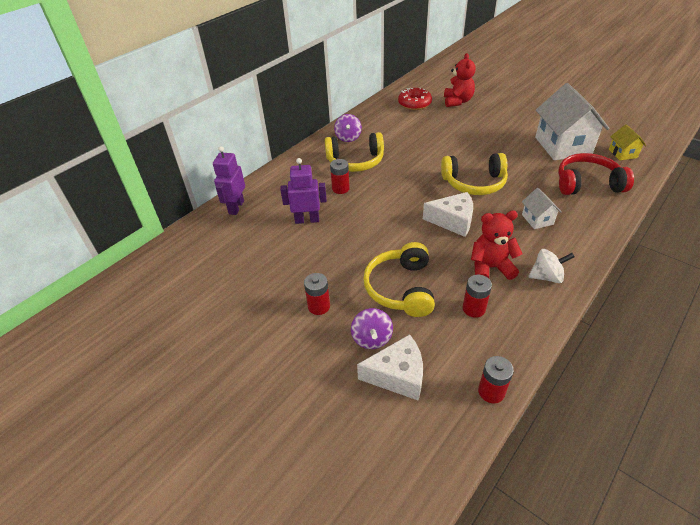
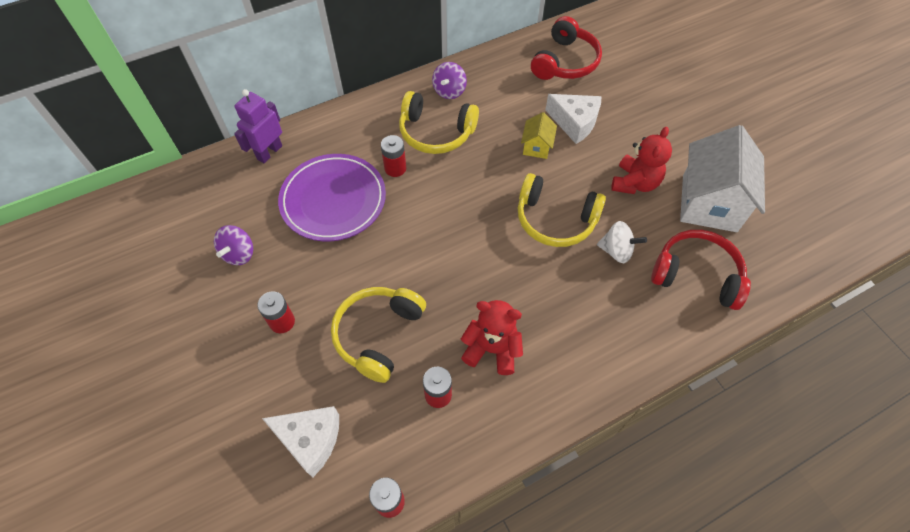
camera: 20 degrees right, 15 degrees up
(307, 220) = (333, 200): purple robot -> purple plate
(372, 338) = (311, 385): purple spinning top -> purple spinning top (239, 254)
(414, 104) = (565, 62): red donut -> red headphones
(453, 221) = (493, 266): white cheese -> white cheese (574, 123)
(457, 101) = (623, 77): red teddy bear -> red teddy bear (635, 183)
(537, 219) = (594, 304): white house -> none
(546, 276) = (547, 388): white spinning top -> white spinning top (616, 251)
(622, 153) = (781, 245): yellow house -> yellow house (536, 147)

